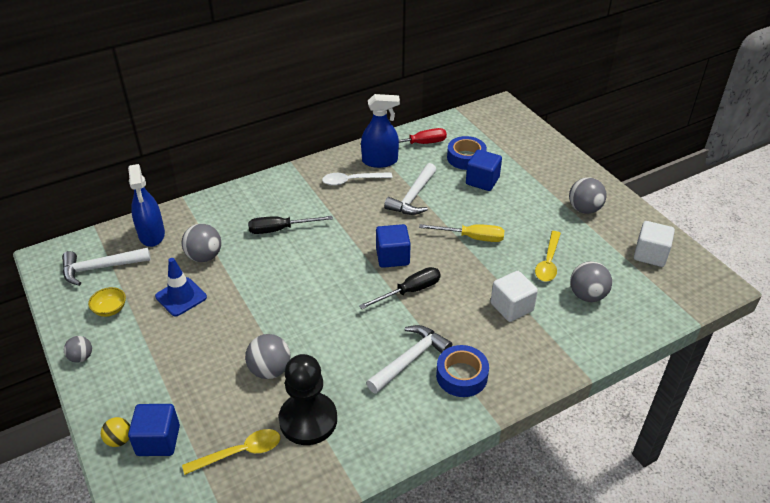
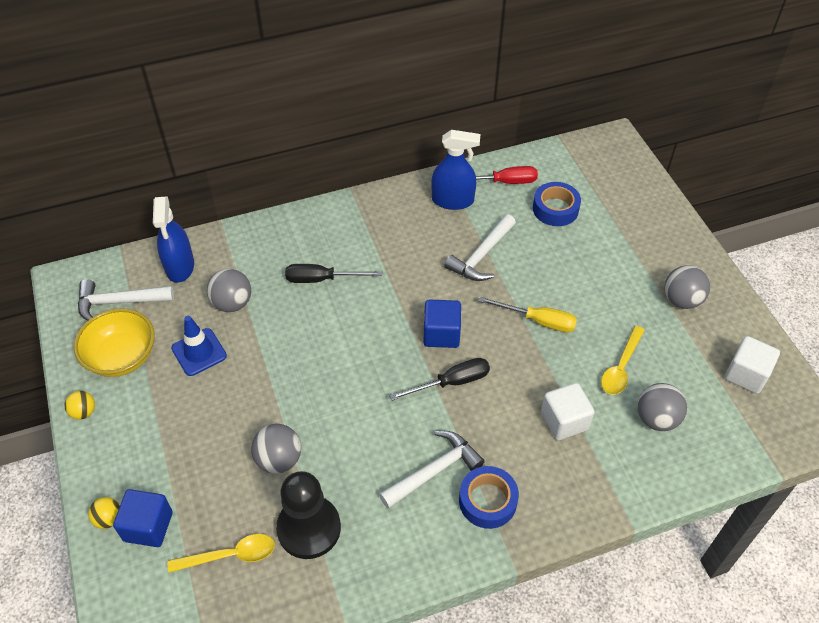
camera: 10 degrees right, 10 degrees up
(81, 357) = (84, 412): grey ball -> yellow ball
(110, 309) = (122, 357): yellow bowl -> yellow bowl, size x1.96
(352, 181) = (415, 224): white spoon -> none
(482, 181) = (568, 244): blue cube -> none

